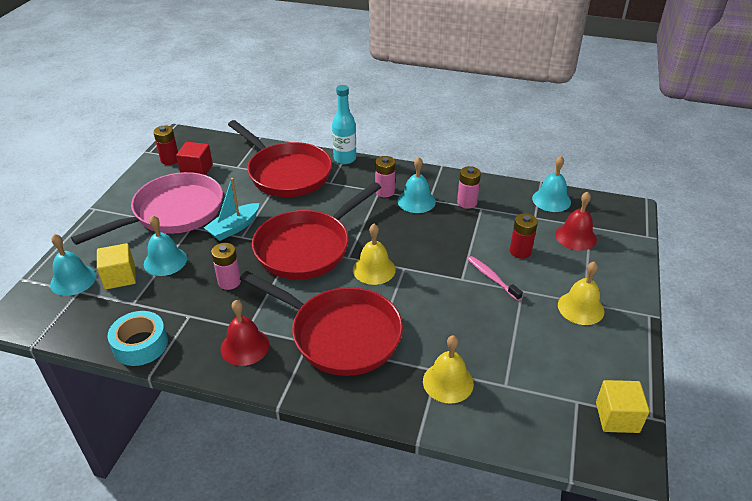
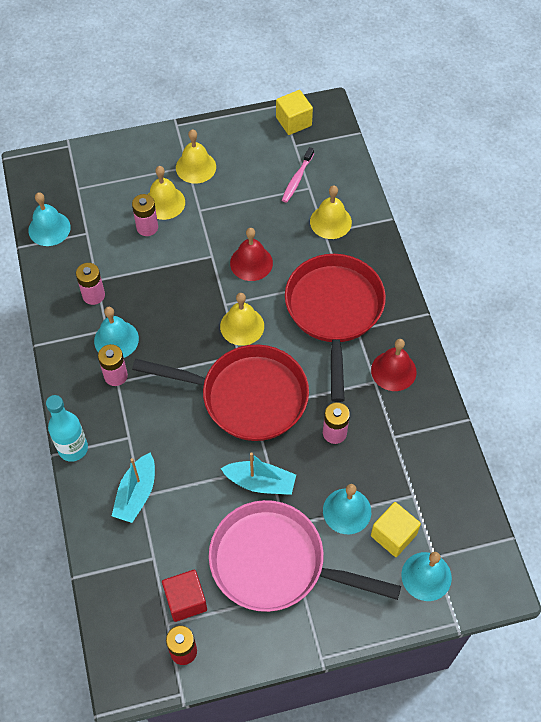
camera: 120 degrees left, 20 degrees up
(140, 345) = (448, 450): turquoise tape -> none
(286, 173) = (136, 494): red pan -> turquoise boat
(492, 278) = (197, 235): pink toothbrush -> pink toothbrush (297, 179)
(520, 251) = (147, 227): red battery -> pink battery
(544, 271) = (164, 202): none -> yellow bell
(575, 237) = (100, 194): red bell -> red bell (251, 263)

